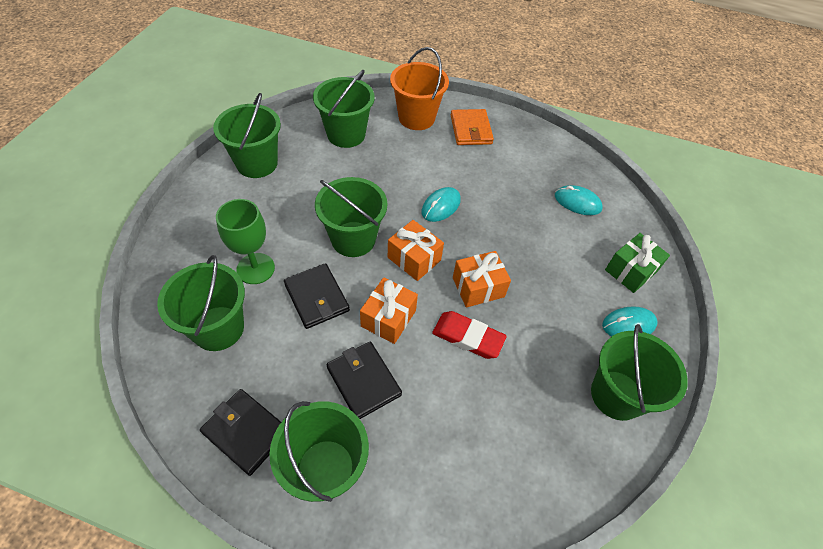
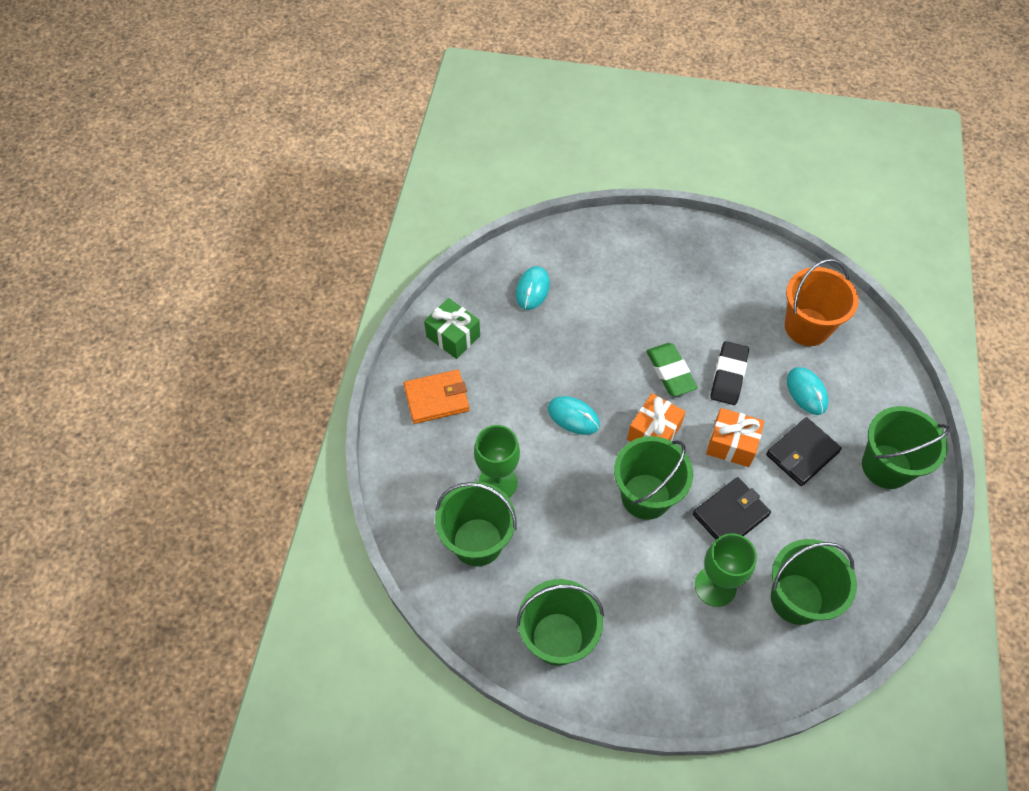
camera: 95 degrees left, 5 degrees up
(246, 432) = (883, 537): black wallet -> none
(391, 152) = (498, 482): none -> green goblet
(416, 118) = (426, 463): orange bucket -> orange bucket (807, 327)
(468, 337) = (728, 375): red eraser -> black eraser
(478, 287) = (670, 372): orange gift -> green eraser
(616, 395) = (744, 266): green bucket -> none
(628, 324) = (672, 254): turquoise mouse -> turquoise mouse (806, 392)
(630, 271) = (611, 249): green gift -> green gift (453, 336)

